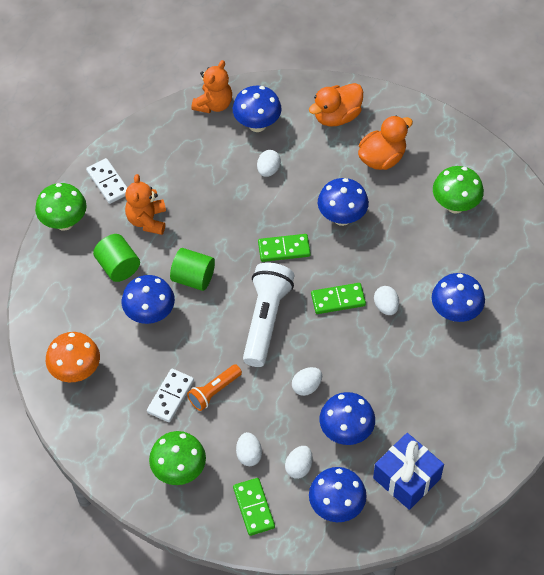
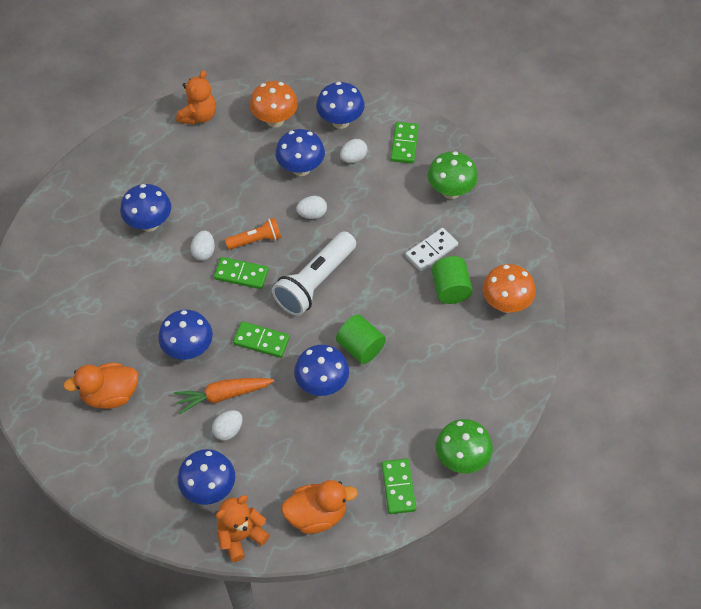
camera: 155 degrees left, 0 degrees up
(108, 182) = (398, 487): white domino -> green domino
(118, 267) = (427, 388): green cylinder -> green cylinder (451, 289)
(147, 220) = (377, 426): orange teddy bear -> orange teddy bear (199, 116)
(150, 314) = (417, 329): blue mushroom -> blue mushroom (322, 385)
(214, 392) = (392, 240): orange flashlight -> orange flashlight (256, 240)
(249, 455) = (388, 182): white egg -> none
(289, 194) = (223, 395): none -> orange carrot
(337, 116) = (122, 463): orange duck -> orange duck (317, 515)
(407, 478) = (275, 120): blue gift -> orange mushroom
(455, 205) = (77, 318): green mushroom -> none

